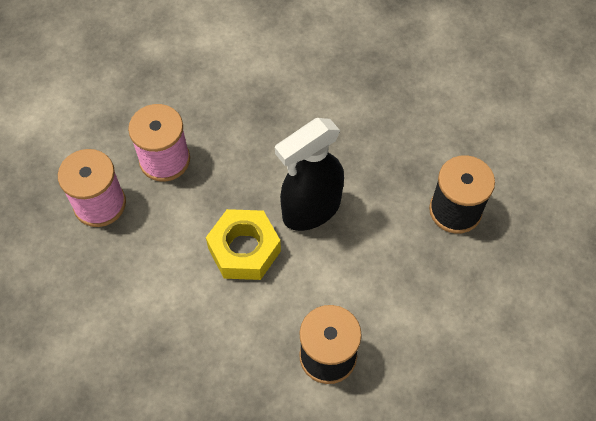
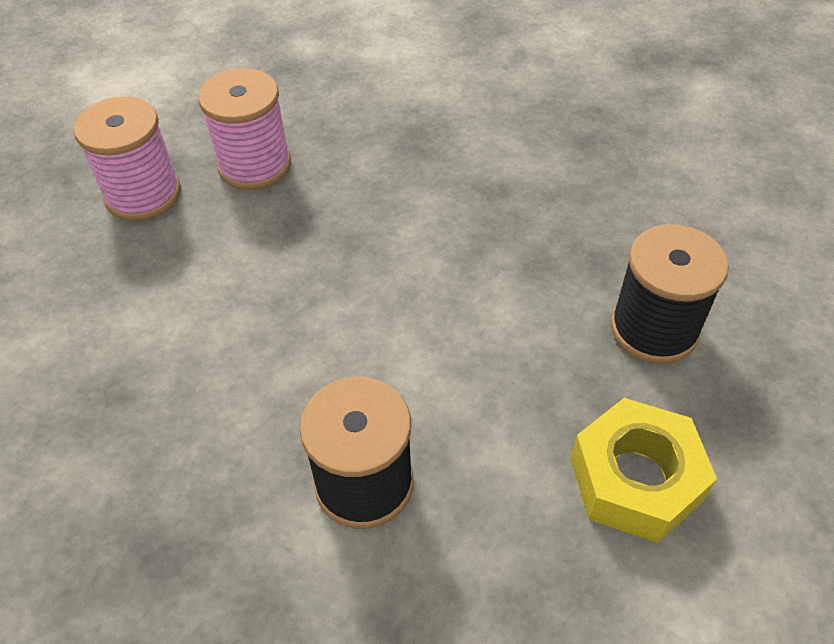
camera: 20 degrees right, 10 degrees down
(244, 250) = (307, 298): yellow nut -> yellow nut (635, 479)
(311, 210) = (427, 272): black spray bottle -> none

